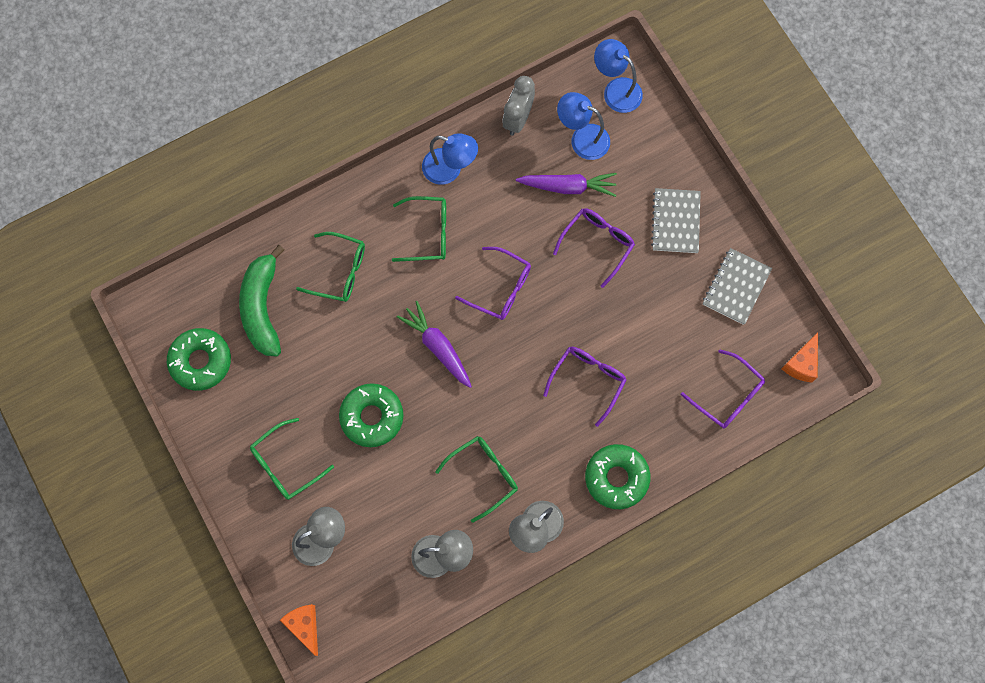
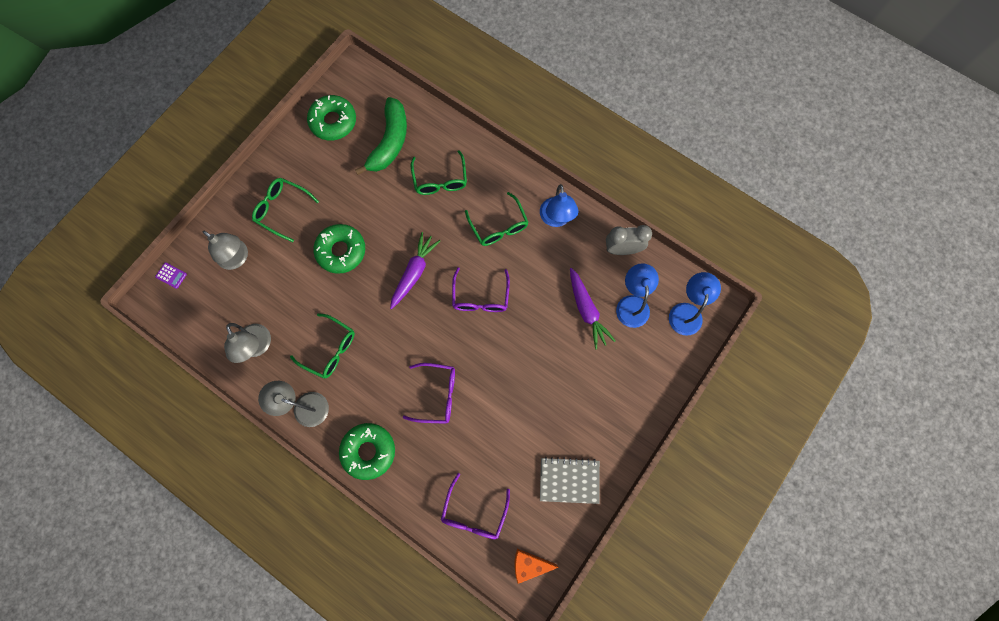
camera: 65 degrees right, 0 degrees up
(262, 307) = (390, 142): green banana -> green banana turned 135 degrees clockwise
(305, 626) = (171, 275): orange cheese -> purple calculator
(597, 243) = (551, 353): purple glasses -> none
(676, 221) = (600, 407): grey notebook -> none

